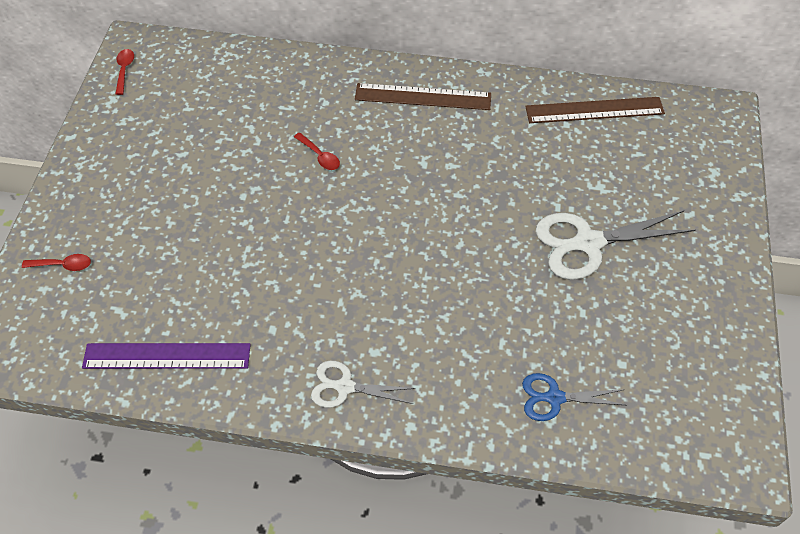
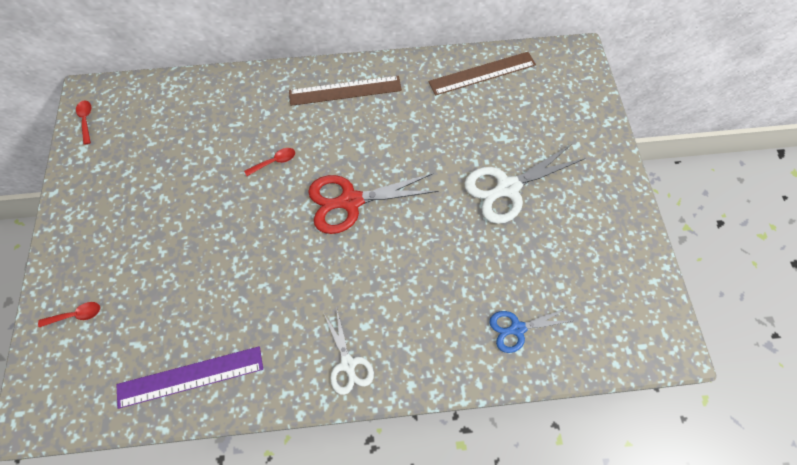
camera: 15 degrees left, 10 degrees up
(320, 156) = (274, 162): red spoon -> red spoon turned 60 degrees counterclockwise
(344, 387) = (348, 364): white scissors -> white scissors turned 105 degrees counterclockwise
(395, 216) = (350, 201): none -> red scissors

